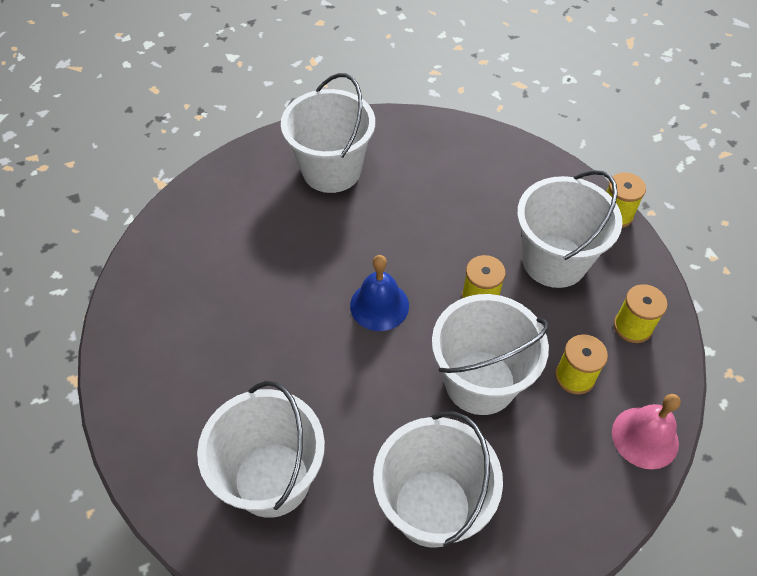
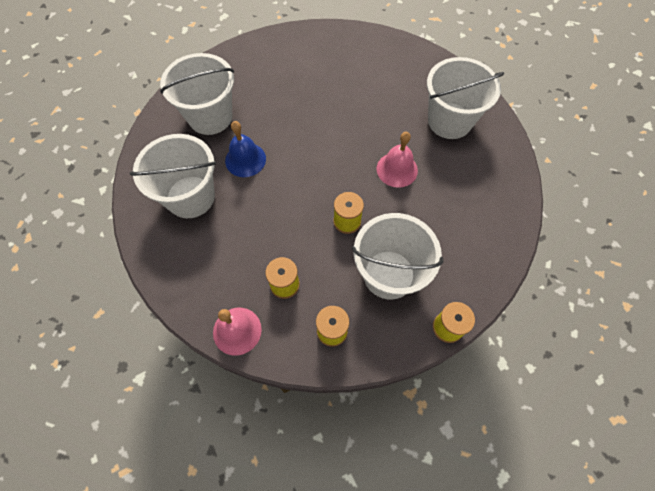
camera: 85 degrees right, 10 degrees up
(379, 305) = (333, 159): blue bell -> blue bell (245, 159)
(402, 235) = (397, 169): none -> pink bell
(480, 382) = (277, 222): white bucket -> none

